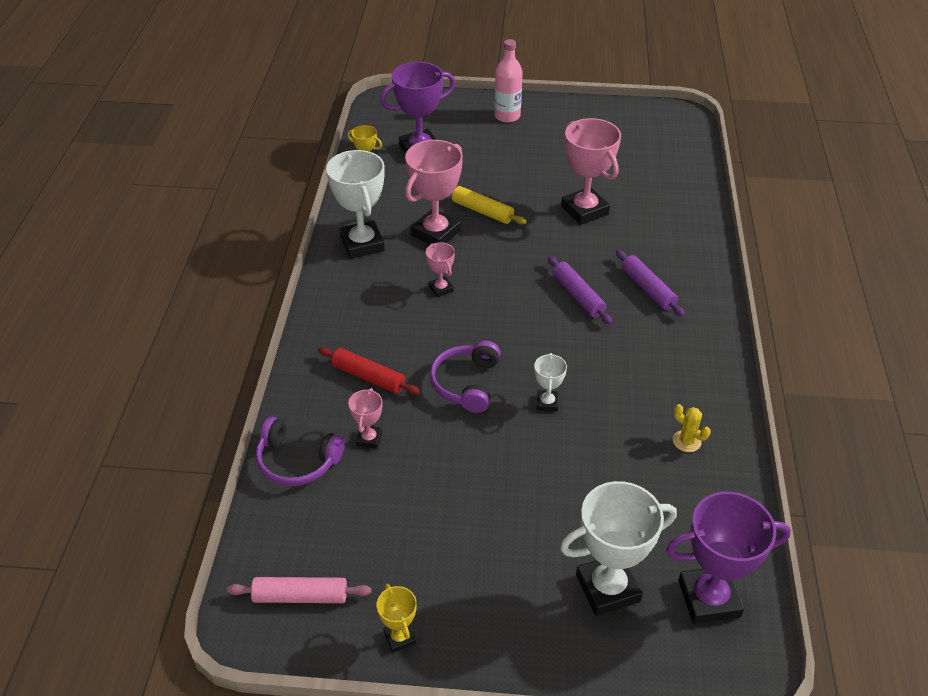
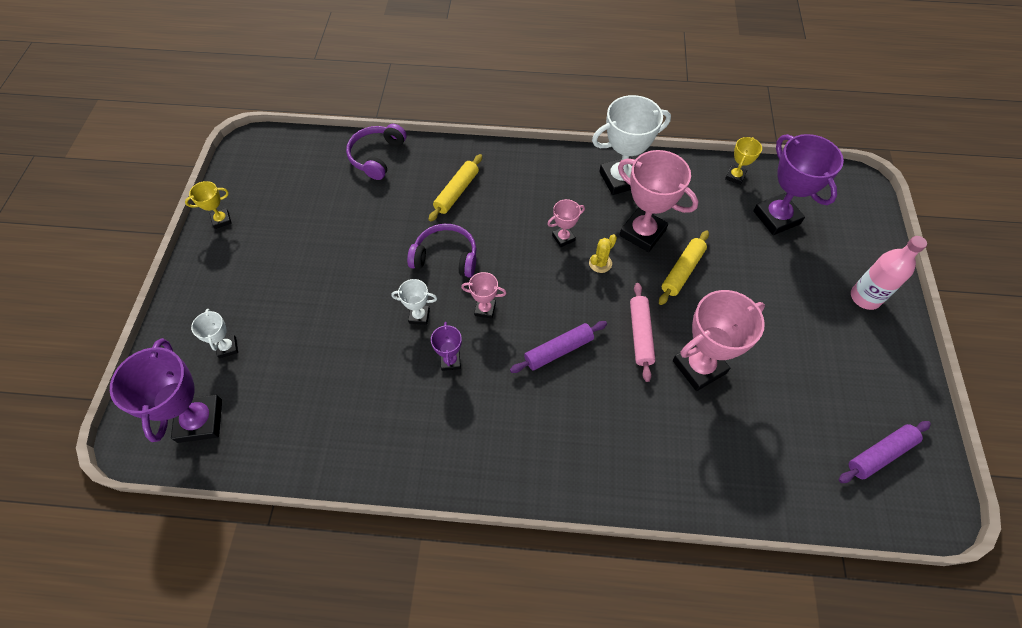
camera: 90 degrees right, 15 degrees up
(300, 596) = (265, 167): pink rolling pin -> pink rolling pin (640, 334)
(368, 377) = (456, 192): red rolling pin -> yellow rolling pin
(369, 439) = (392, 195): pink trophy -> pink trophy (485, 309)
(600, 375) = (450, 361): none -> purple trophy
(608, 588) = (227, 347): white trophy -> white trophy, size x0.50
(648, 289) = (572, 419): purple rolling pin -> purple rolling pin (880, 454)
(686, 441) = (363, 427): yellow cactus -> yellow cactus (600, 263)

